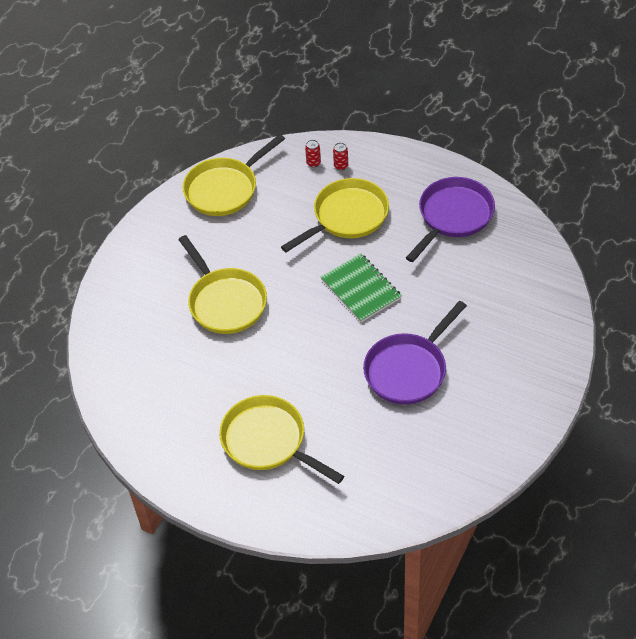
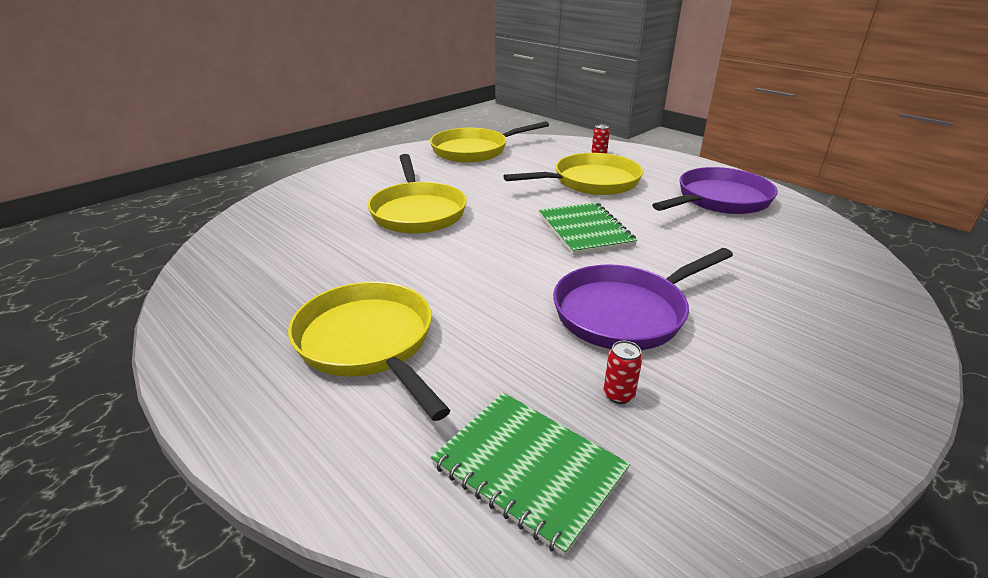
camera: 15 degrees right, 20 degrees down
(313, 163) = (571, 150): red can -> red can (618, 395)
(387, 490) = (529, 468): none -> green notebook

